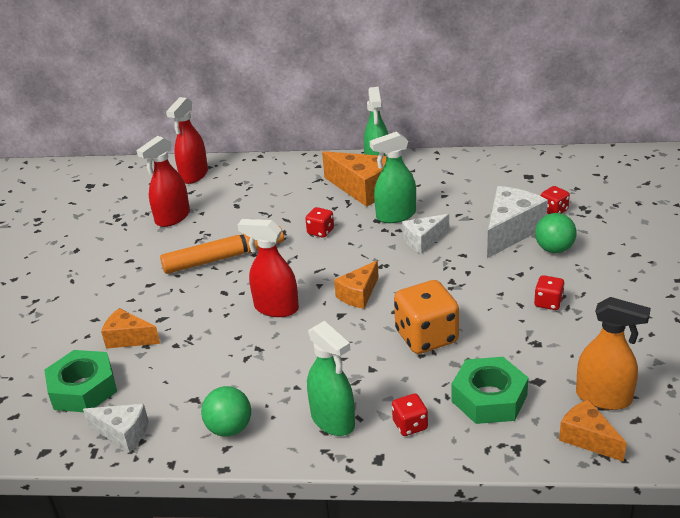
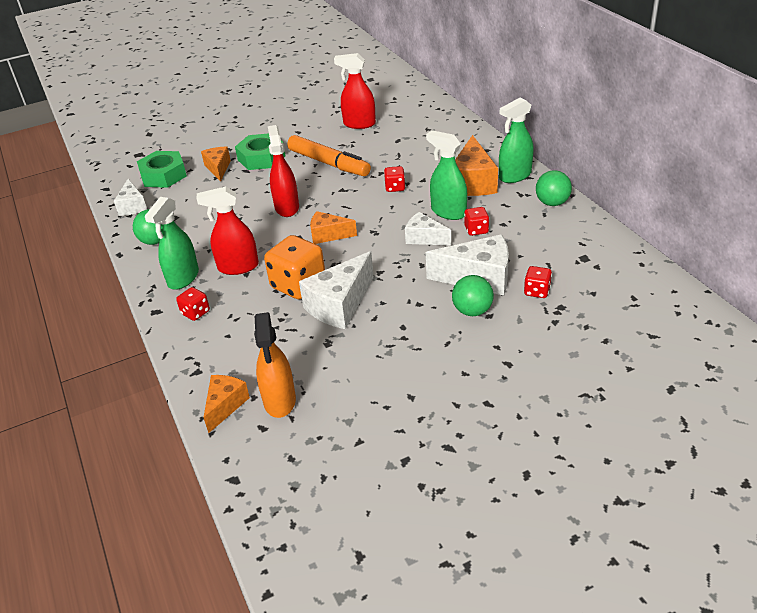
camera: 60 degrees right, 5 degrees up
(194, 175) = (420, 108): red spray bottle -> red spray bottle (238, 267)
(438, 164) = (552, 203): none -> green ball
(483, 319) = (340, 305): none -> white cheese
(489, 398) = (245, 340): green nut -> green nut (261, 158)
(548, 303) = (388, 332): red dice -> red dice (476, 230)

